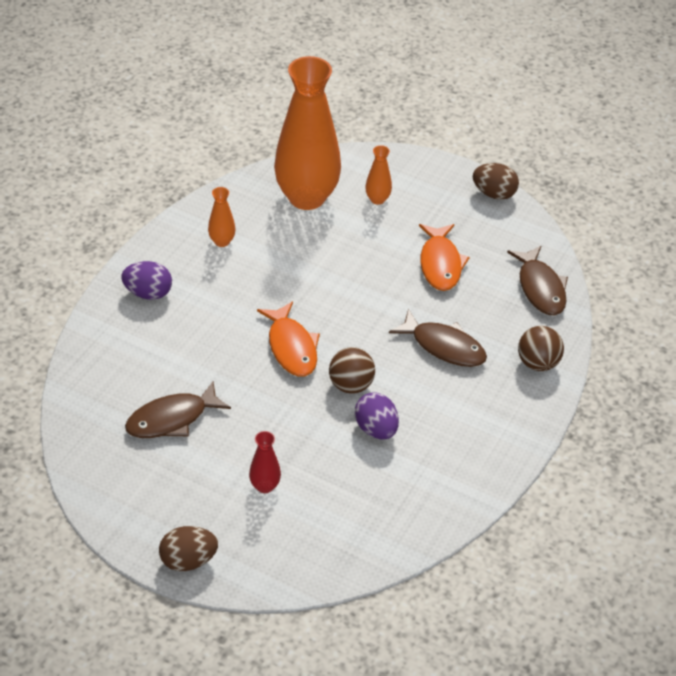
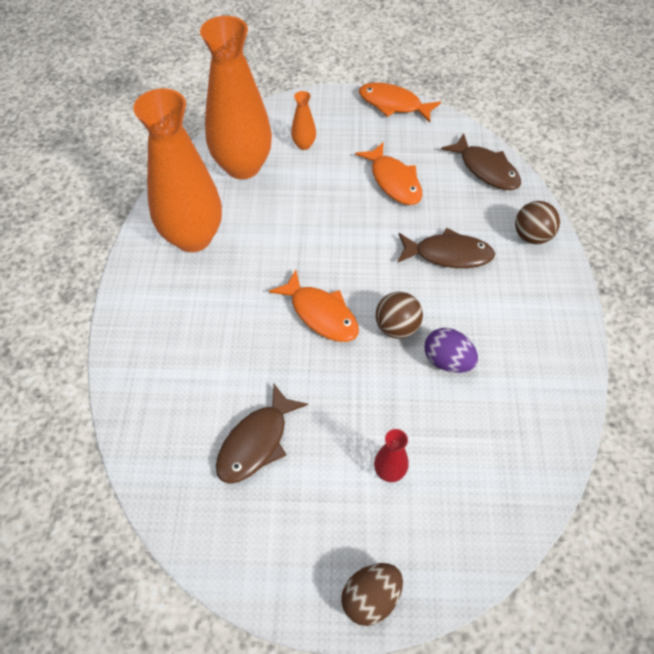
camera: 25 degrees left, 10 degrees up
(148, 293) = (154, 318): purple egg -> none
(222, 241) = (193, 237): orange vase -> orange vase, size x2.49
(494, 194) = (393, 104): brown egg -> orange fish

